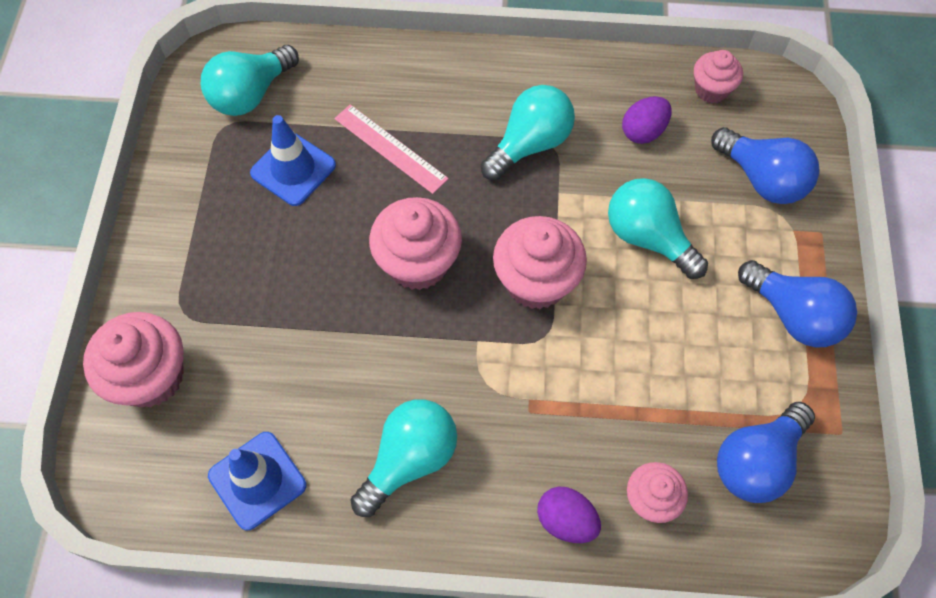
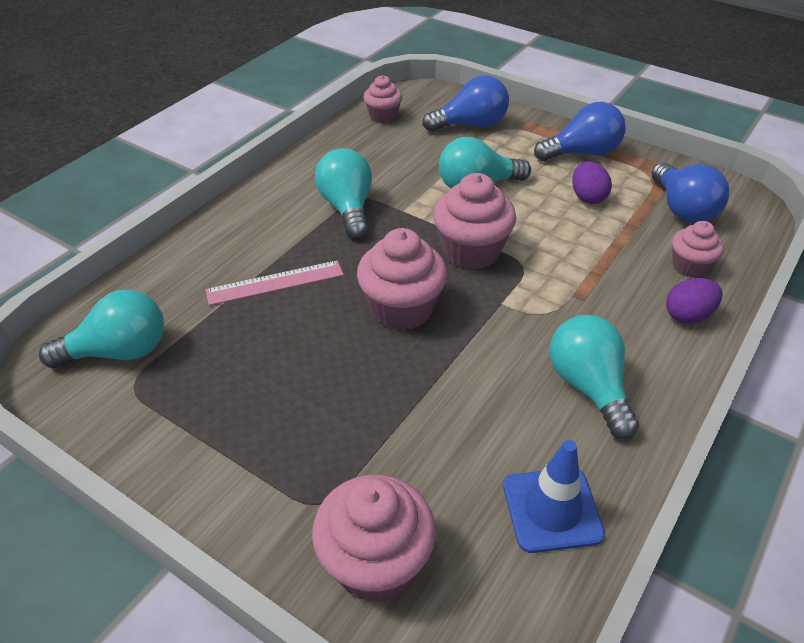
camera: 60 degrees left, 20 degrees down
(251, 94) = (119, 352): turquoise light bulb -> turquoise light bulb turned 90 degrees counterclockwise
(293, 169) = (233, 353): blue traffic cone -> none
(643, 131) = (388, 155): purple egg -> purple egg (587, 197)

